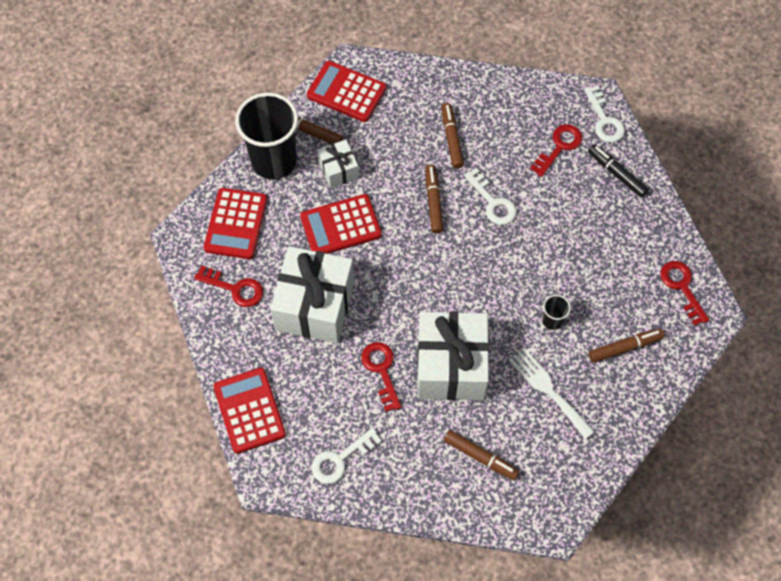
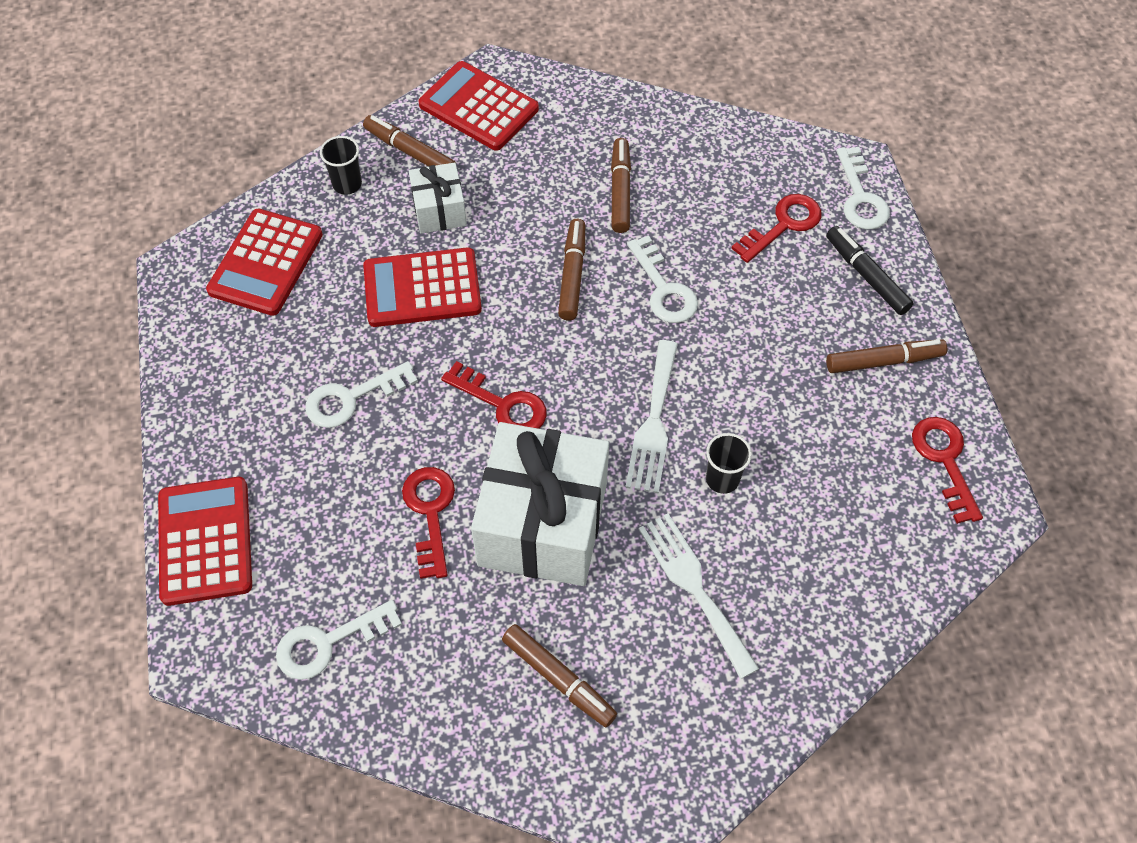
camera: 10 degrees right, 5 degrees down
(235, 288) = (237, 354): red key -> red key (502, 404)
(274, 161) = (347, 184): black cup -> black cup, size x0.42
(315, 306) = (352, 398): white gift -> white key
(504, 292) = (653, 423): none -> white fork
(624, 347) = (833, 540): brown marker -> brown marker (883, 361)

